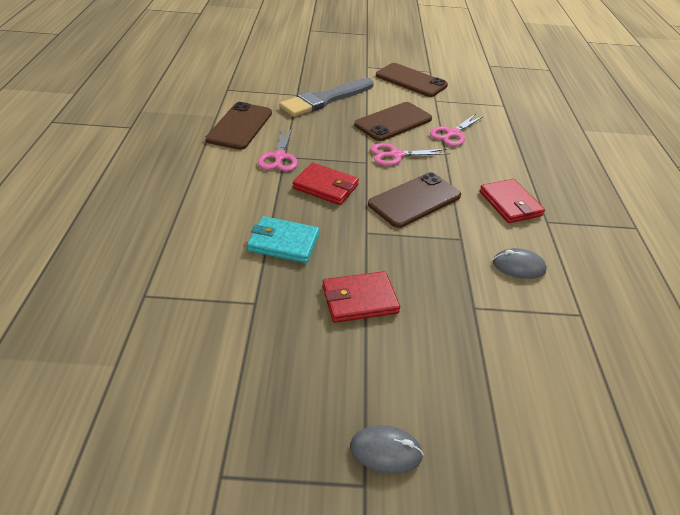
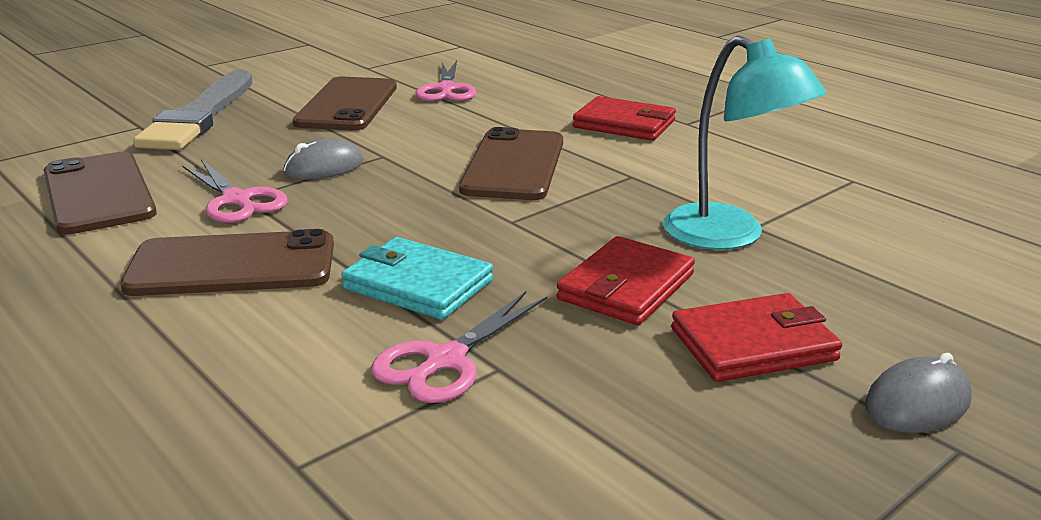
camera: 40 degrees left, 15 degrees down
(283, 242) = (417, 284): turquoise wallet -> turquoise wallet turned 60 degrees clockwise
(326, 186) = (370, 201): red wallet -> red wallet (753, 344)
(396, 155) = (410, 134): pink scissors -> pink scissors (445, 360)
(411, 80) = (298, 59): brown phone -> brown phone (232, 265)
(451, 304) = (729, 236): none -> turquoise lamp
(518, 266) = (730, 171): grey mouse -> grey mouse (324, 167)

